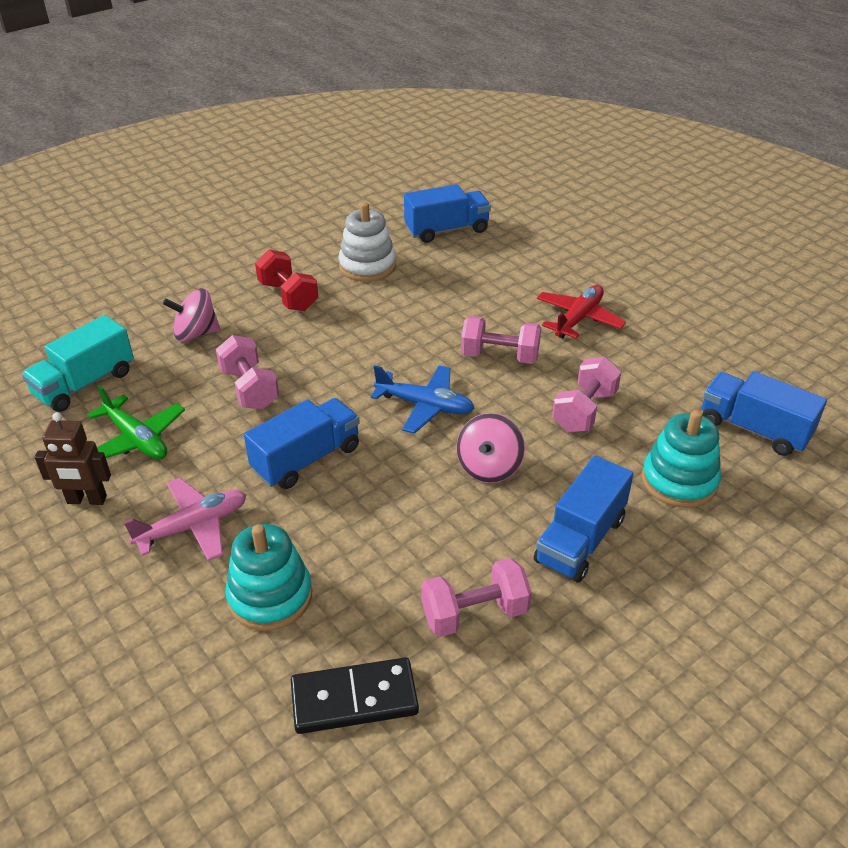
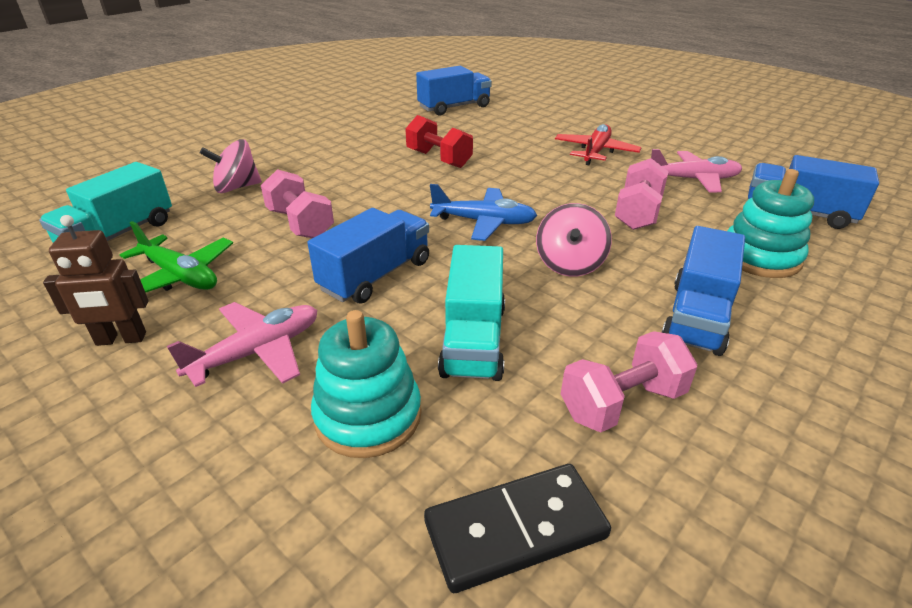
camera: 10 degrees left, 5 degrees down
(288, 296) = (324, 156): red dumbbell -> red dumbbell (439, 159)
(367, 266) = (392, 132): white stacking toy -> none
(373, 538) = (473, 340): none -> turquoise truck
(499, 356) = (538, 181): pink dumbbell -> none
(667, 371) = (693, 179): none -> pink plane

